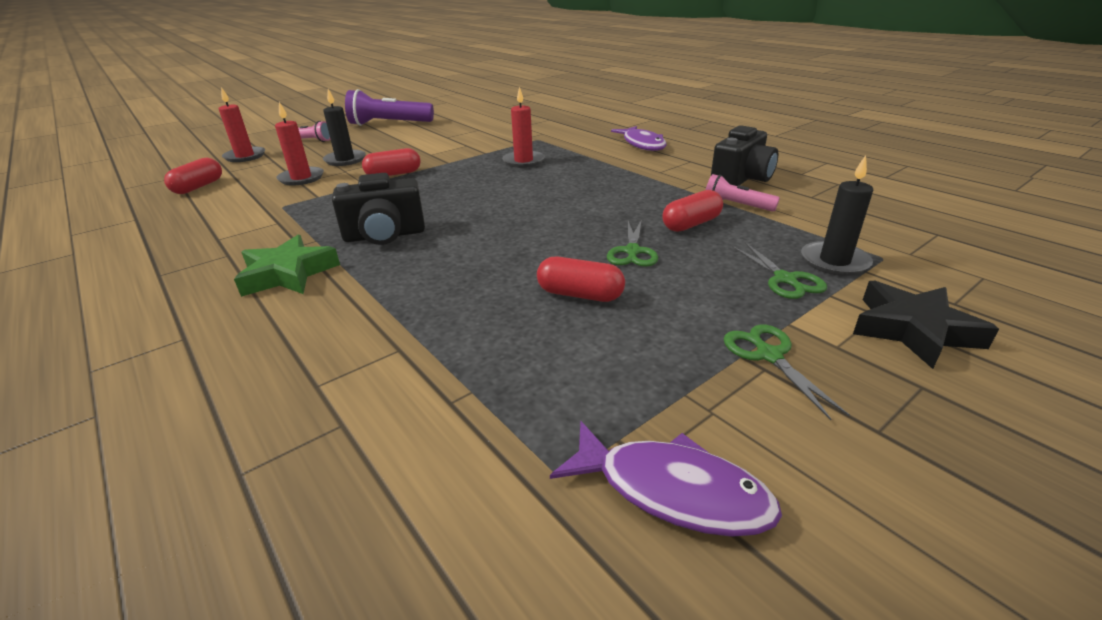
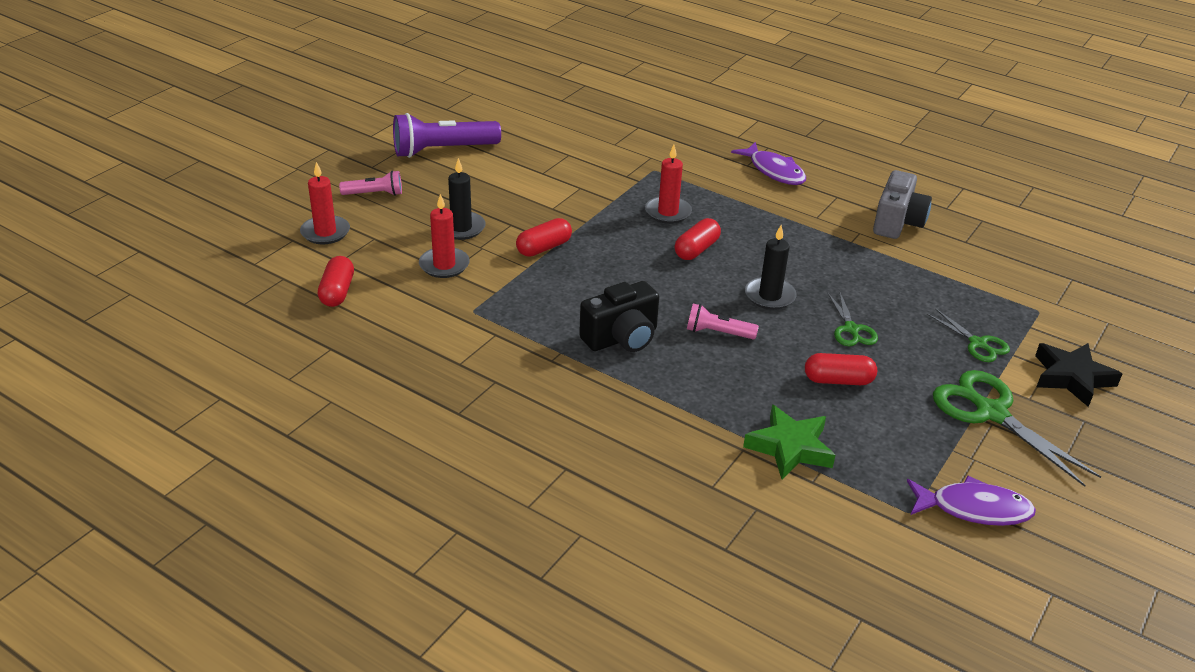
camera: 20 degrees left, 5 degrees up
(288, 274) = (579, 394): green star -> green star (790, 447)
(691, 224) = (881, 290): red capsule -> red capsule (696, 249)
(736, 206) = (908, 261): pink flashlight -> pink flashlight (718, 333)
(741, 179) = (897, 223): black camera -> grey camera
(768, 355) = (990, 413): green scissors -> green scissors, size x1.80
(834, 261) = (1006, 320): black candle -> black candle (770, 296)

